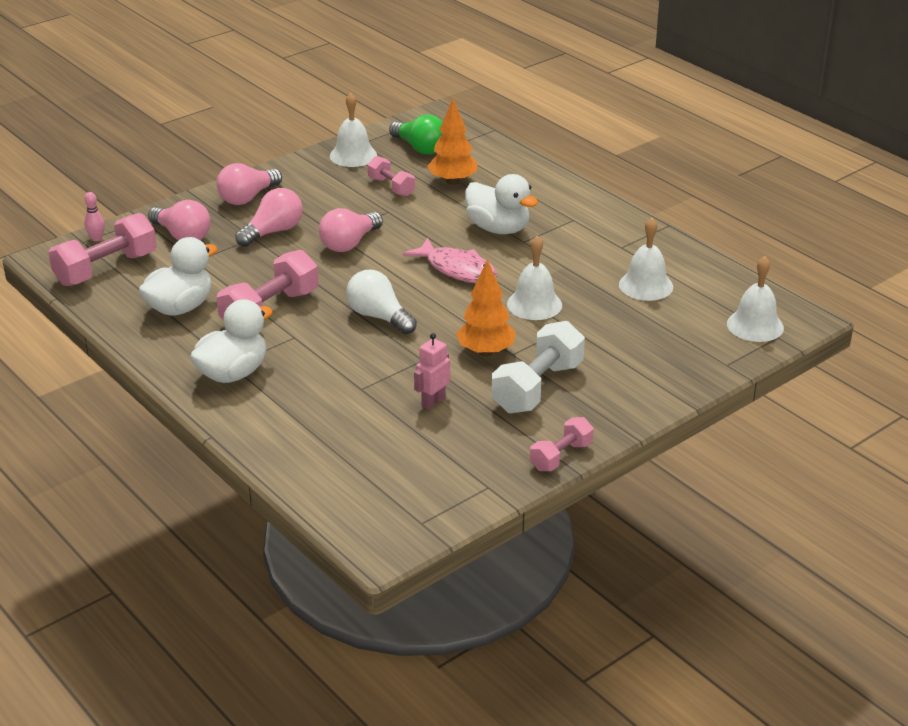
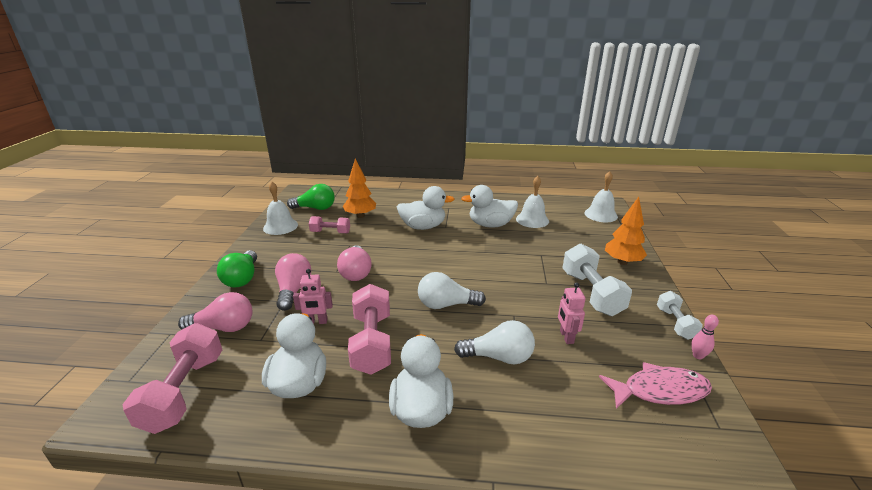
camera: 45 degrees left, 5 degrees down
(96, 238) = (141, 370): pink bowling pin -> pink bowling pin (698, 356)
(247, 198) = (242, 278): pink light bulb -> green light bulb
(253, 270) = (317, 322): none -> pink robot
(347, 379) = (499, 357): none -> white light bulb
(457, 269) = (440, 255): pink fish -> pink fish (660, 390)
(485, 352) = (534, 290): orange tree -> orange tree (622, 262)
(534, 304) = (507, 253): white bell -> none
(561, 456) = (675, 323): pink dumbbell -> white dumbbell
(580, 265) = (490, 225): none -> white duck

